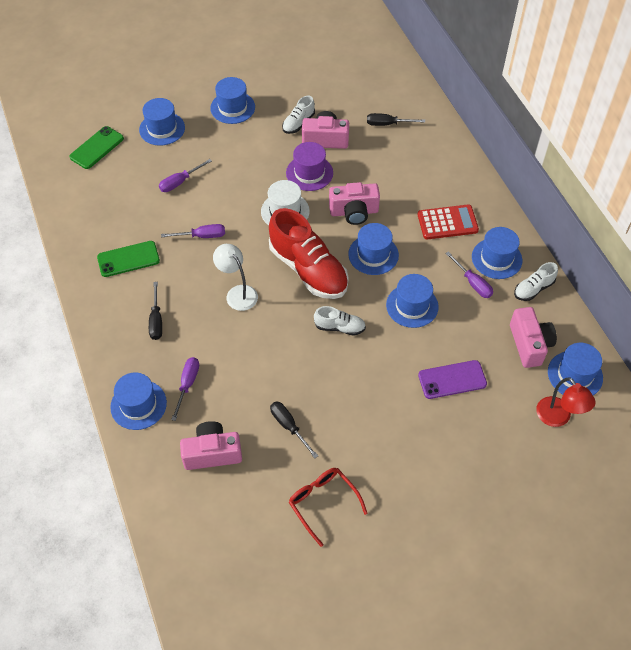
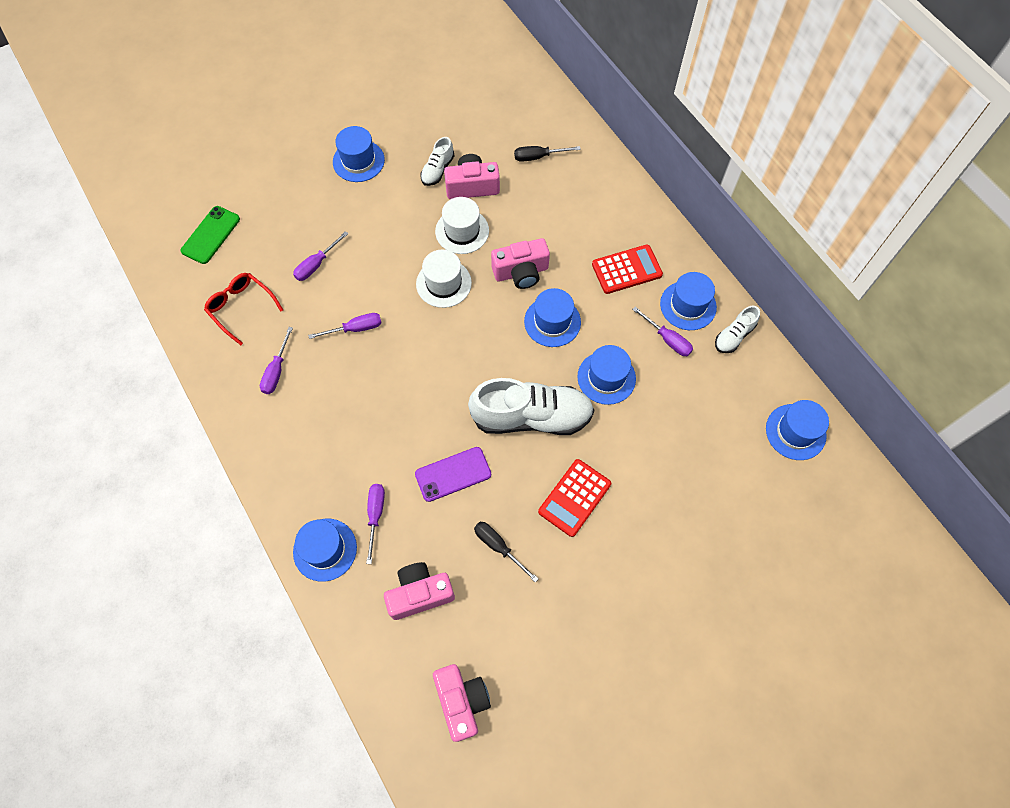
camera: 10 degrees left, 10 degrees up
(128, 259) = (276, 371): green phone -> purple screwdriver
(156, 320) = (324, 442): black screwdriver -> none
(162, 129) = (282, 199): blue hat -> none
(238, 293) = (410, 393): white lamp -> none
(308, 270) = (484, 352): red shoe -> none
(309, 173) = (462, 231): purple hat -> white hat
(323, 503) = (553, 631): red glasses -> red glasses (241, 308)
(339, 327) = (532, 417): white shoe -> white shoe, size x2.09
(364, 398) = (574, 498): none -> red calculator
(452, 380) = (666, 460): purple phone -> purple phone (453, 474)
(529, 344) = (741, 403): pink camera -> pink camera (462, 701)
(558, 418) = (786, 486): red lamp -> none

